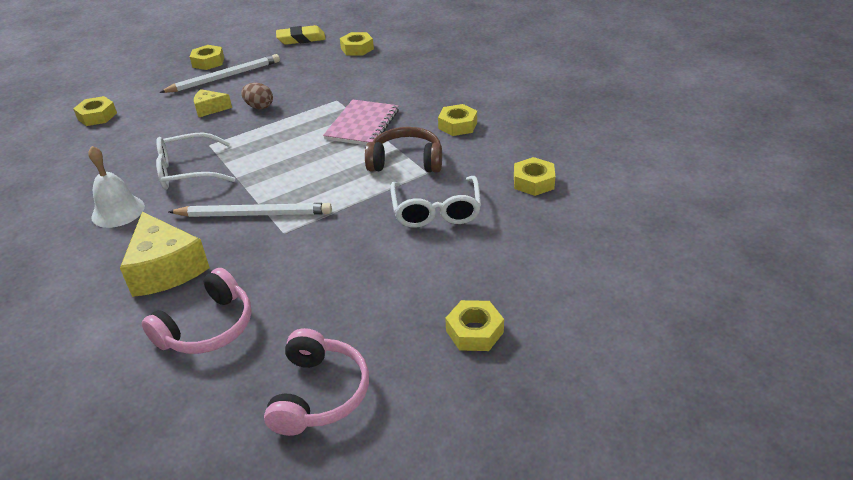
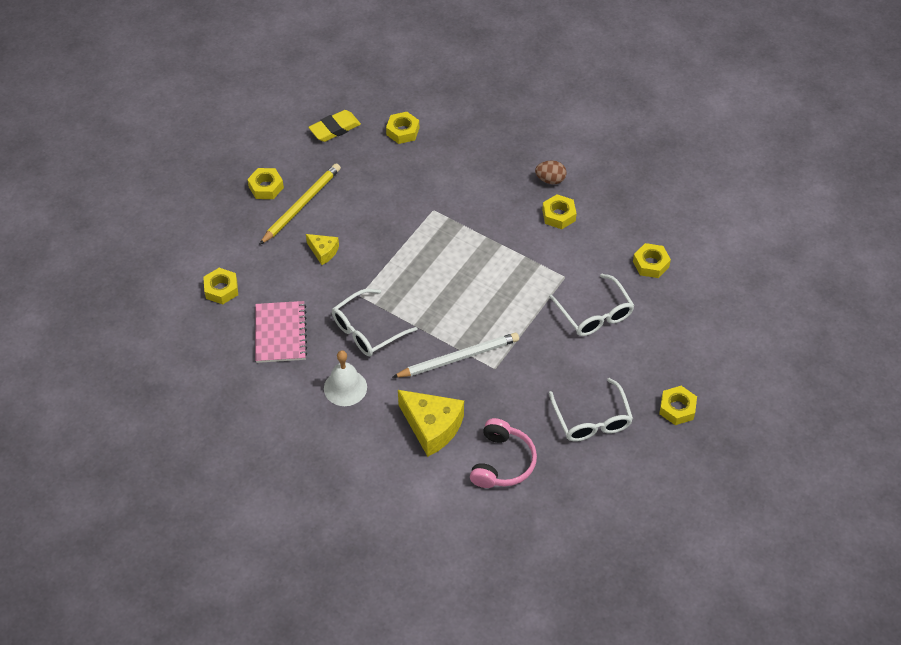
camera: 25 degrees left, 15 degrees up
(210, 109) = (323, 252): yellow cheese -> yellow cheese turned 120 degrees counterclockwise
(224, 77) = (301, 205): white pencil -> yellow pencil
(259, 107) = (368, 237): brown egg -> brown egg (550, 180)
(319, 394) = (609, 482): pink headphones -> none
(353, 313) = (592, 420): none -> white glasses
(362, 125) = (477, 235): pink notebook -> pink notebook (280, 333)
(406, 161) = (541, 269): brown headphones -> none

